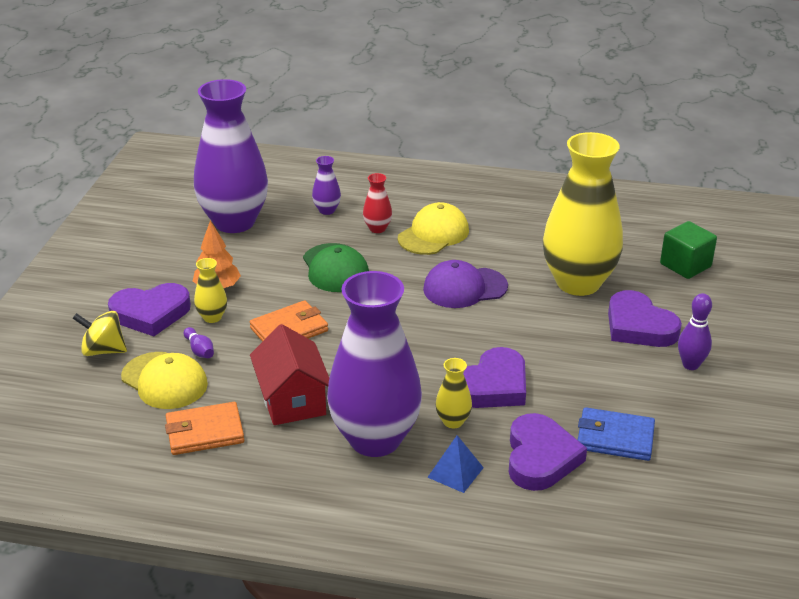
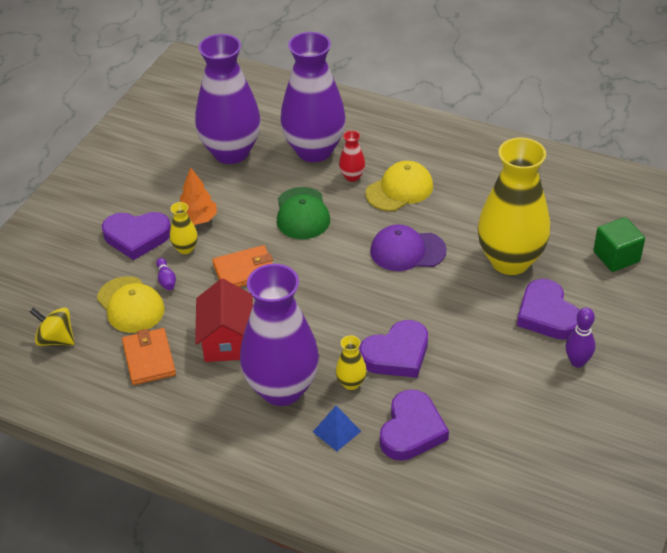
camera: 15 degrees right, 10 degrees up
(103, 350) = (90, 268): yellow spinning top -> yellow spinning top (56, 339)
(204, 432) = (149, 359): orange wallet -> orange wallet turned 75 degrees clockwise
(327, 210) = (314, 150): purple vase -> purple vase, size x2.49
(615, 438) = (482, 422): blue wallet -> none

